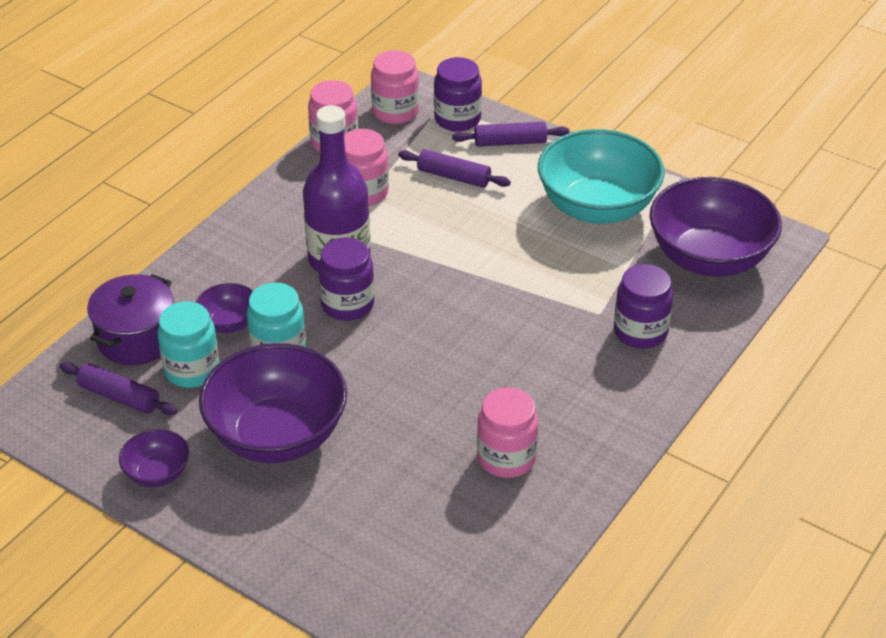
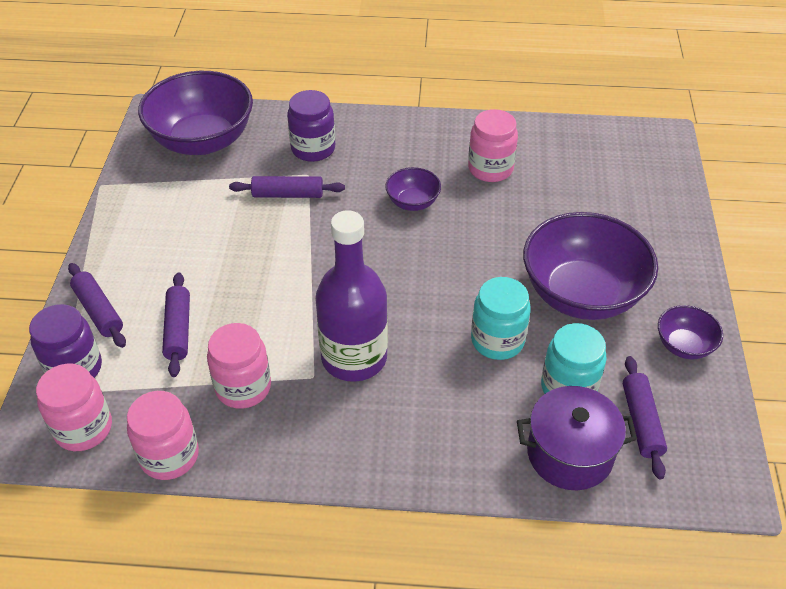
camera: 120 degrees left, 5 degrees up
(229, 323) = (494, 394): purple bowl -> purple bowl (412, 202)
(347, 304) = (408, 323): purple jar -> none
(578, 289) = (288, 194): none -> purple rolling pin
(597, 207) = (172, 219): turquoise bowl -> none

